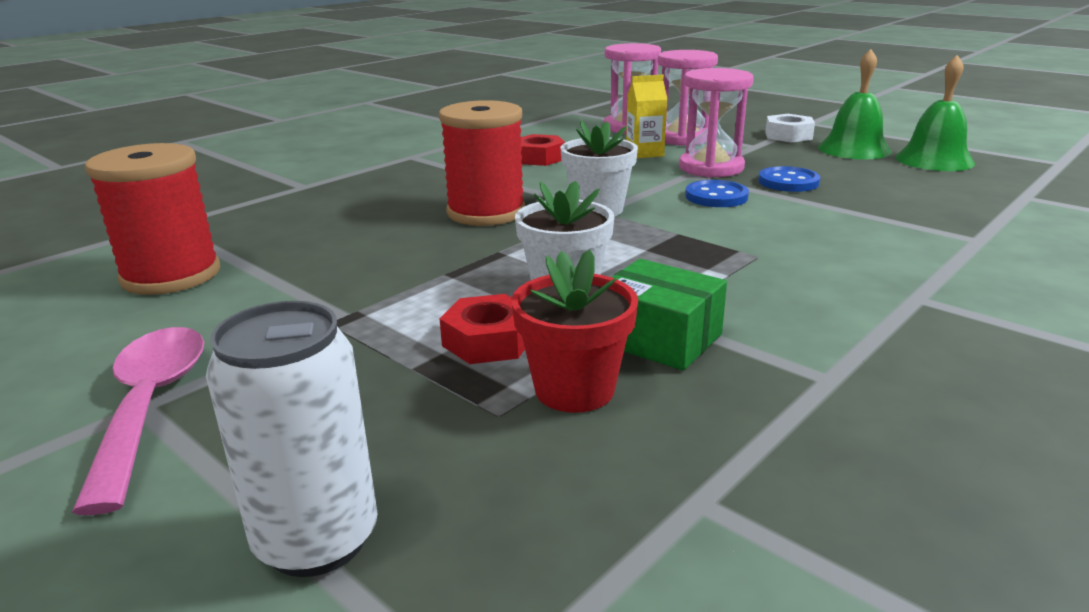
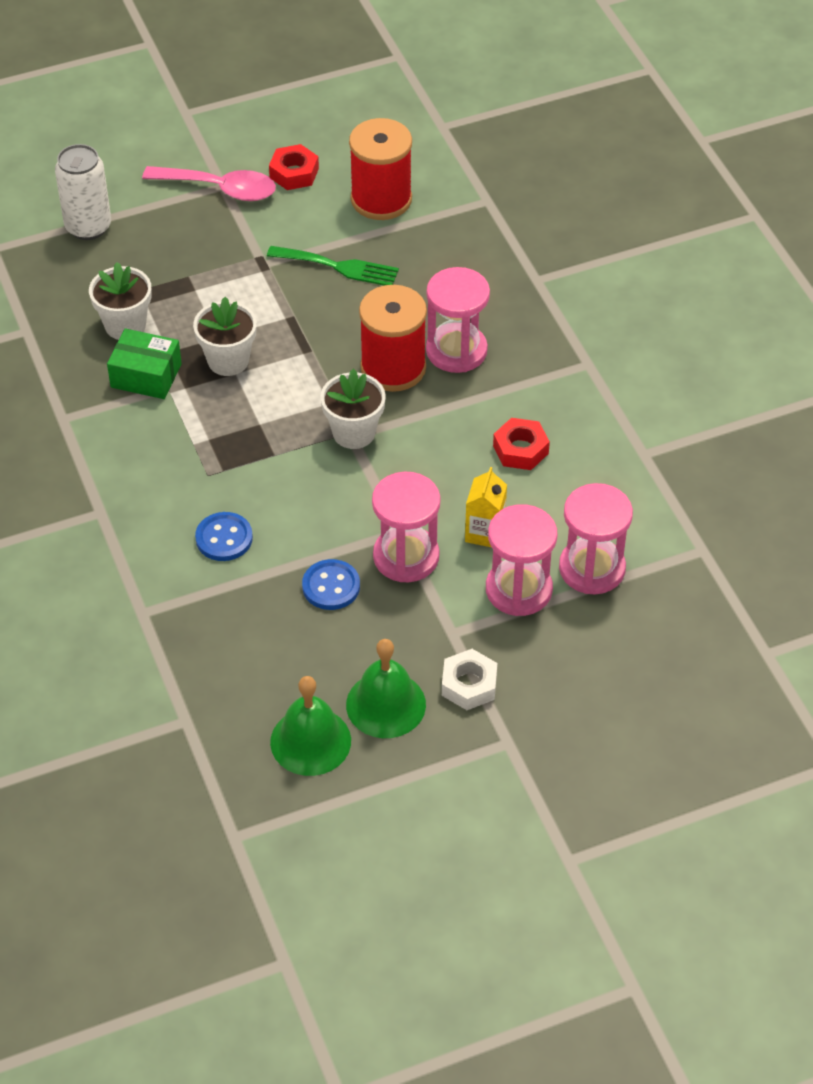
camera: 115 degrees right, 25 degrees up
(329, 270) = (338, 267): none -> green fork
(435, 195) = (456, 351): none -> pink hourglass
(488, 341) = (194, 310): red nut -> red nut (294, 173)
(574, 389) = (125, 325): red flower pot -> white flower pot
(658, 338) = (146, 375): green box -> green box turned 45 degrees clockwise
(716, 196) = (331, 517): blue button -> blue button (224, 538)

